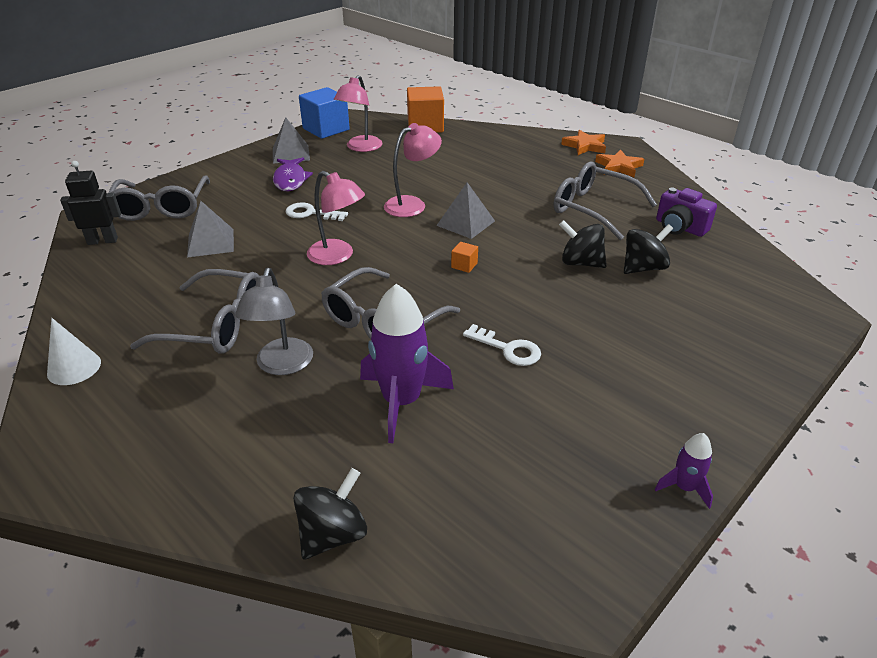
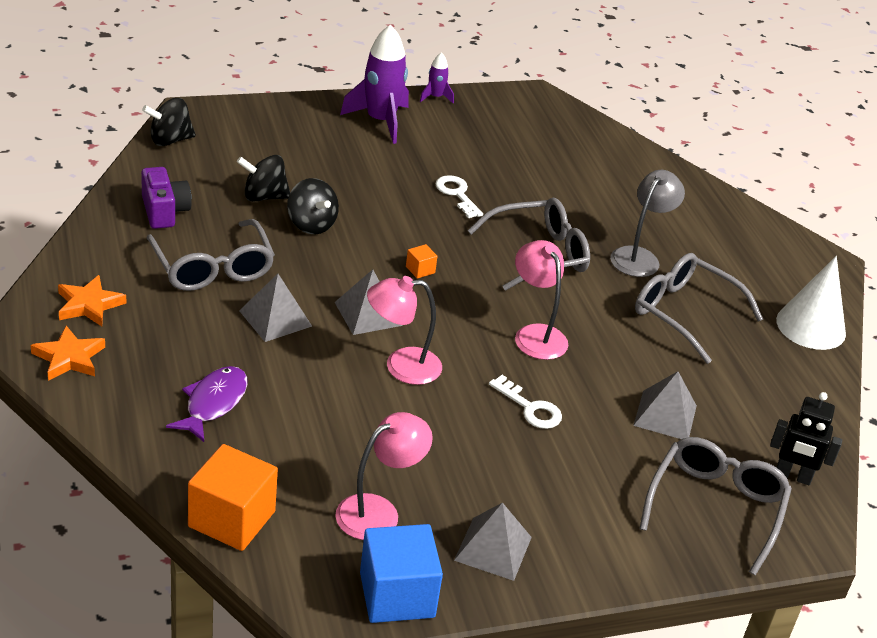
camera: 155 degrees left, 0 degrees up
(74, 368) = (811, 326): white cone -> white cone, size x1.54
(290, 180) = (524, 484): purple fish -> purple fish (213, 403)
(333, 534) = (648, 161): black spinning top -> black spinning top (170, 140)
(401, 401) = (565, 198): purple rocket -> purple rocket (380, 121)
(516, 199) = (275, 318): none -> grey pyramid

